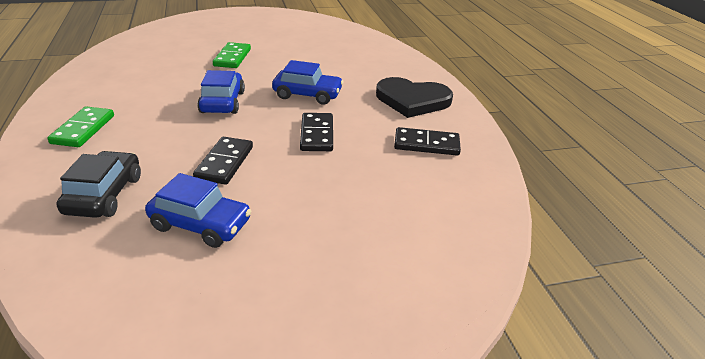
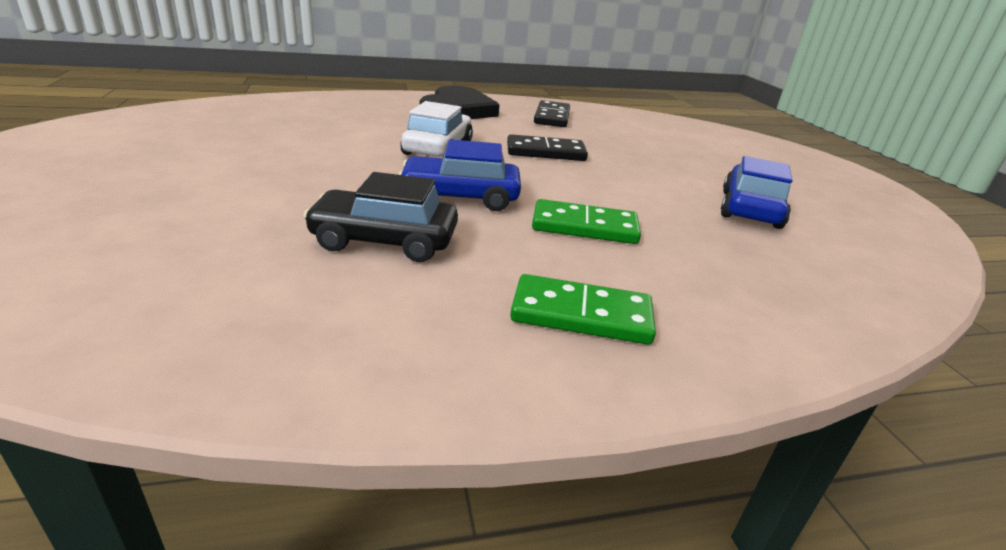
camera: 90 degrees left, 5 degrees down
(105, 195) = (749, 268): black car -> black car (384, 240)
(224, 163) = (630, 197): black domino -> none
(232, 57) = (264, 187): green domino -> green domino (584, 227)
(307, 95) = (438, 148): blue car -> white car

